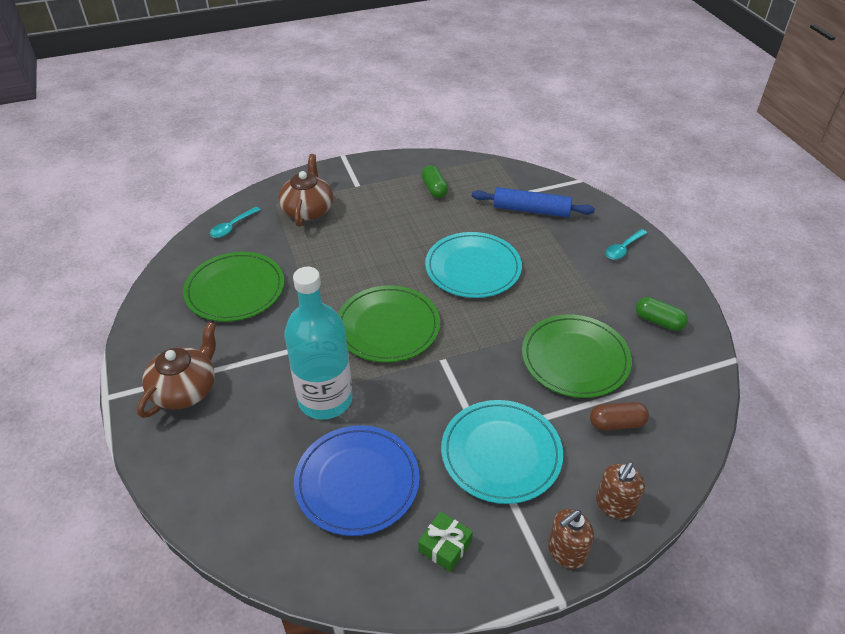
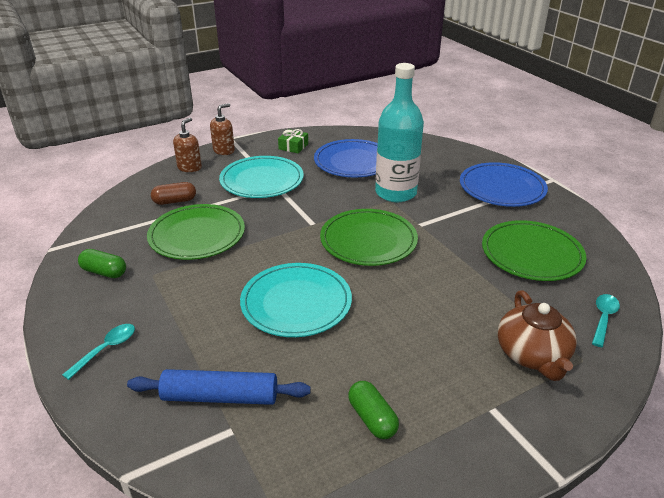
camera: 170 degrees right, 10 degrees down
(185, 389) = (502, 188): brown teapot -> blue plate

